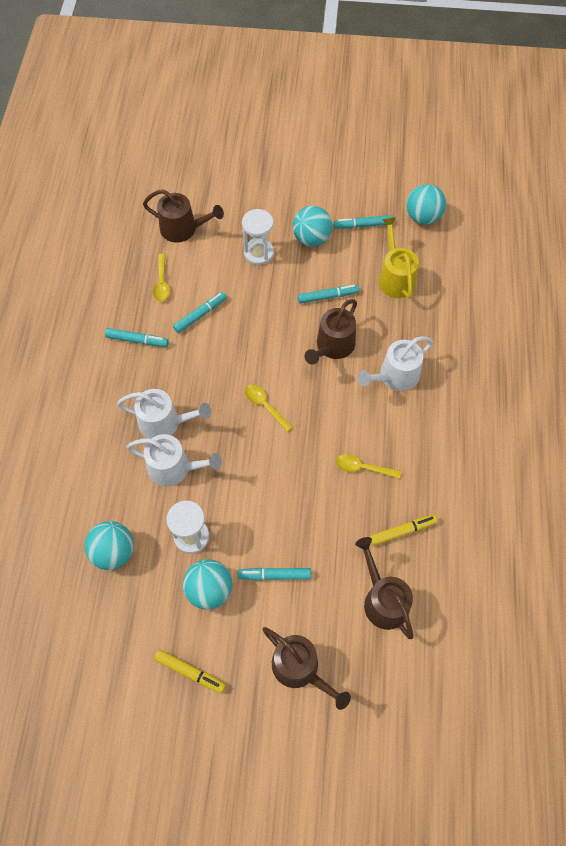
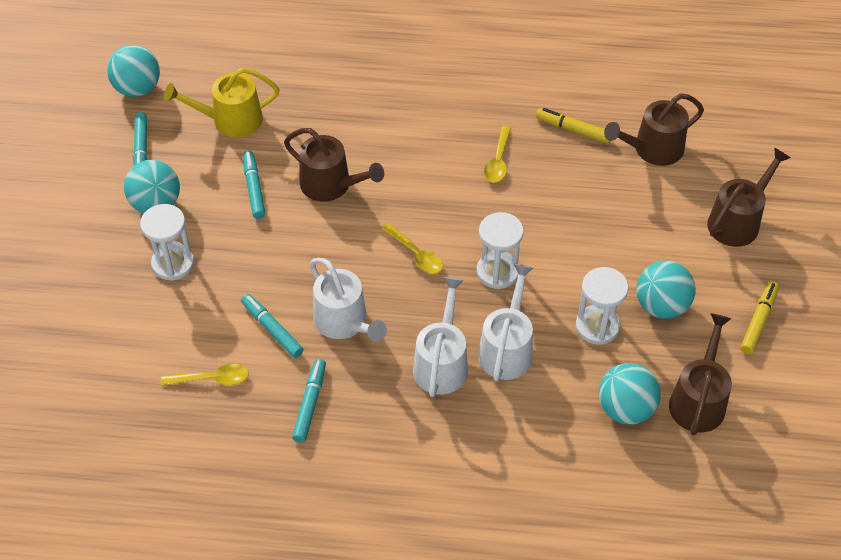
camera: 90 degrees left, 10 degrees down
(183, 229) = (115, 357): brown watering can -> brown watering can (698, 400)
(247, 464) = (497, 272): none -> white hourglass
(265, 406) = (416, 254): yellow spoon -> yellow spoon turned 90 degrees counterclockwise
(274, 575) = (636, 244): turquoise marker -> none
(395, 376) = (376, 127): white watering can -> white watering can (344, 322)
(402, 531) = (573, 130): yellow marker -> yellow marker turned 45 degrees counterclockwise

